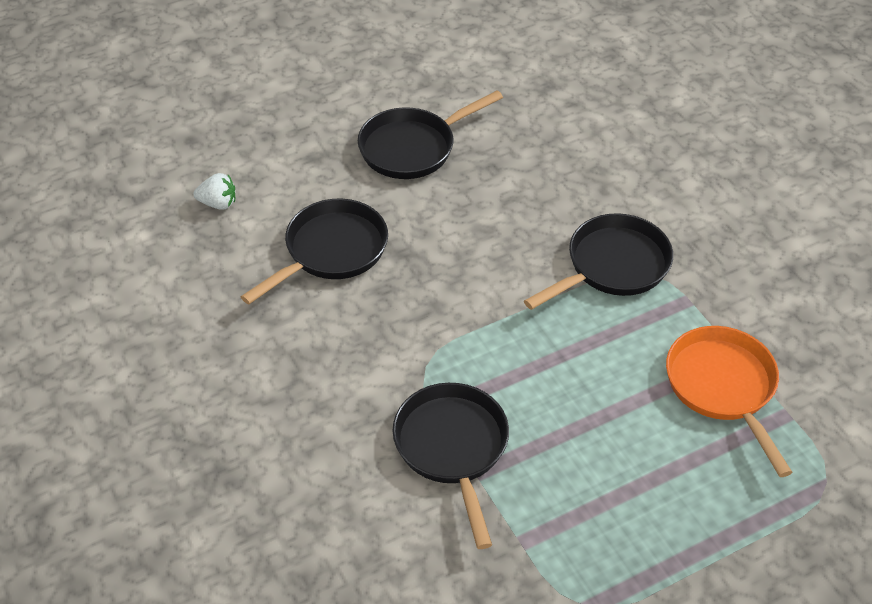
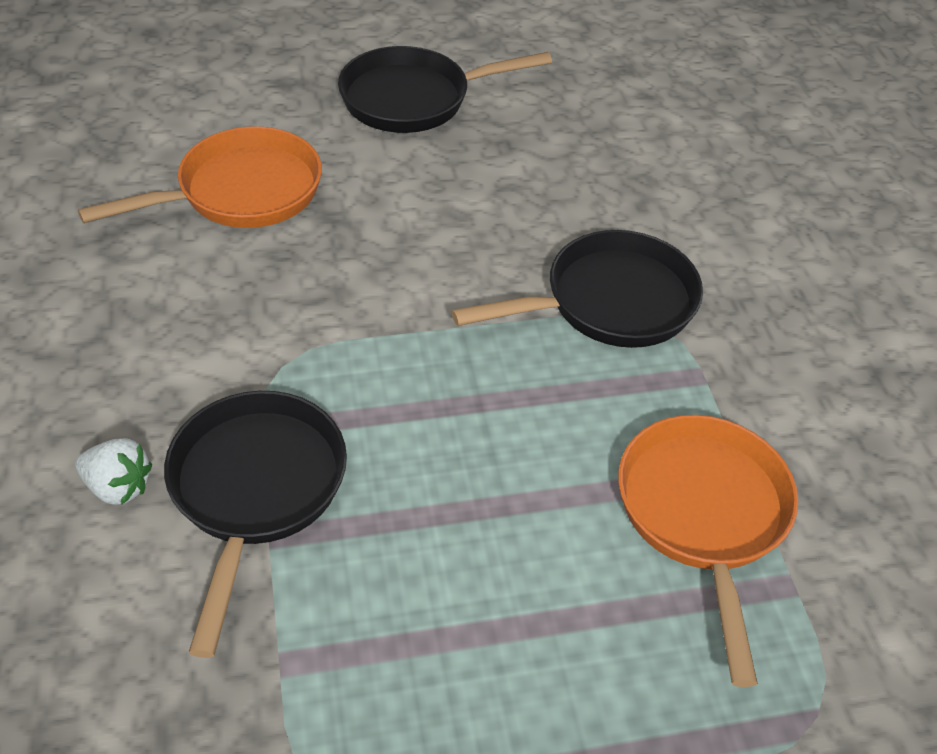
camera: 15 degrees right, 0 degrees up
(218, 203) = (137, 105): white strawberry -> white strawberry (118, 487)
(331, 251) = (240, 192): black pan -> orange pan

